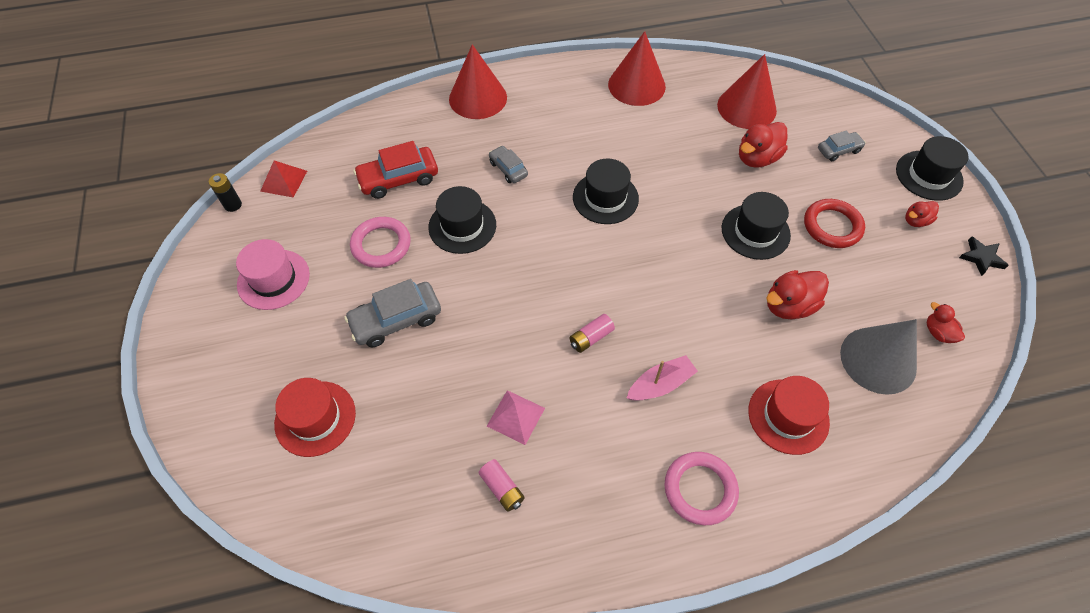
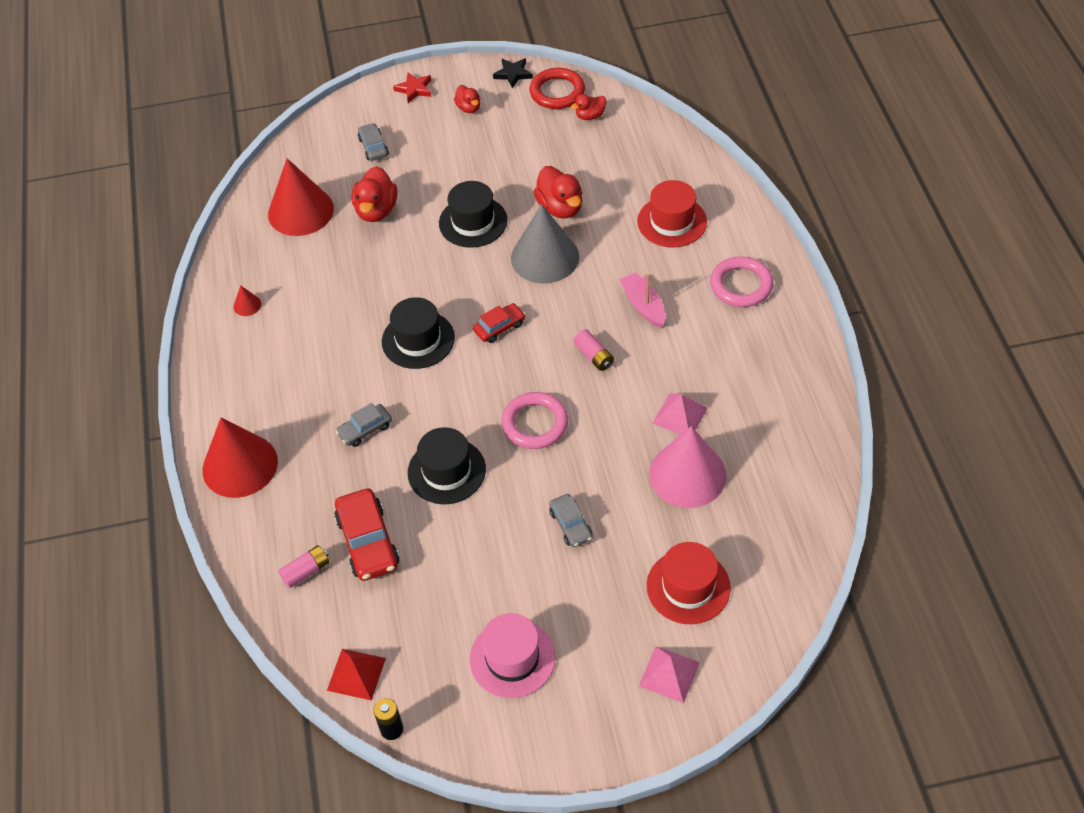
camera: 85 degrees left, 5 degrees down
(230, 399) = (669, 674): none -> pink pyramid
(381, 245) = (468, 550): pink ring -> pink ring (535, 423)
(396, 320) = (571, 525): grey car -> grey car, size x0.59
(442, 422) = (687, 474): none -> pink cone
(502, 488) = (750, 424): pink battery -> pink battery (306, 571)
(623, 258) = (499, 327): none -> red car
(636, 85) = (247, 305): red cone -> red cone, size x0.40
(757, 158) = (376, 210): red duck -> red duck turned 45 degrees clockwise
(832, 226) = (470, 165): red ring -> red ring (557, 92)
(878, 360) = (617, 157): grey cone -> grey cone (545, 257)
(929, 175) = (414, 89): black hat -> red star

